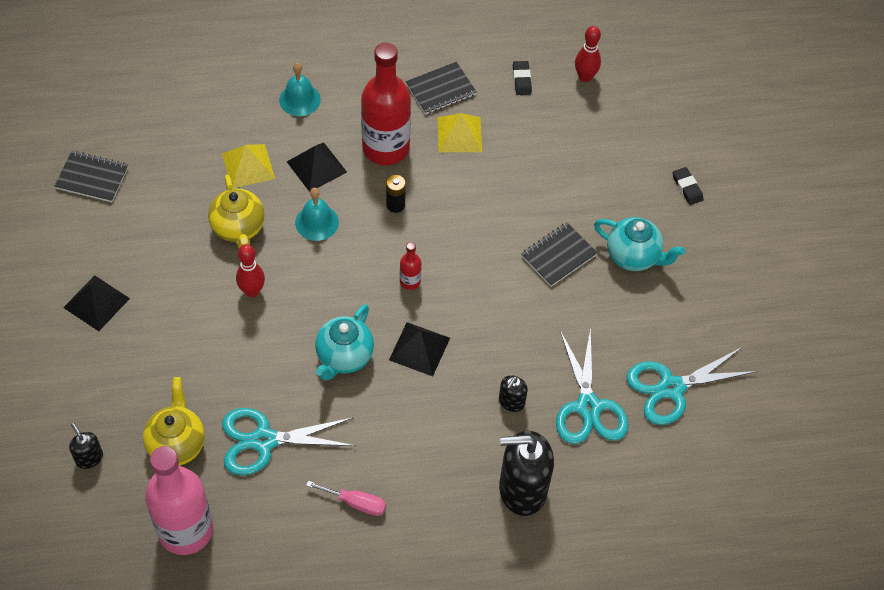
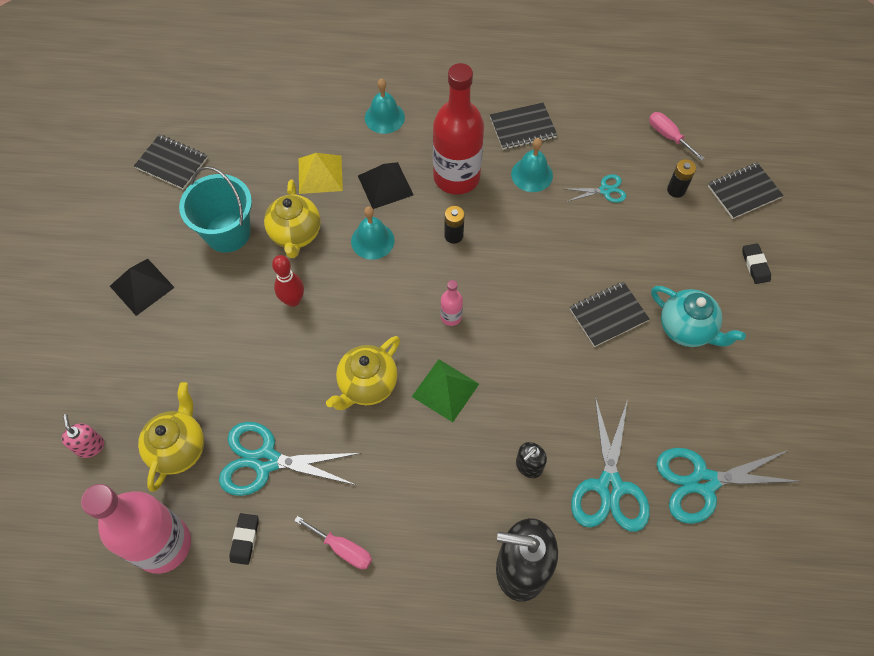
camera: 15 degrees right, 5 degrees up
(89, 458) = (90, 446): black soap dispenser -> pink soap dispenser
(169, 237) = (227, 233): none -> turquoise bucket
(344, 357) = (367, 385): turquoise teapot -> yellow teapot
(410, 281) = (451, 317): red bottle -> pink bottle
(419, 349) = (445, 390): black pyramid -> green pyramid
(459, 134) = (532, 174): yellow pyramid -> turquoise bell
(521, 80) = (604, 130): black eraser -> black eraser (245, 539)
(533, 139) = (605, 190): none -> turquoise scissors
(585, 77) = (668, 136): red bowling pin -> pink screwdriver
(601, 128) = (676, 190): none -> black battery
(665, 120) = (743, 192): none -> black notebook

